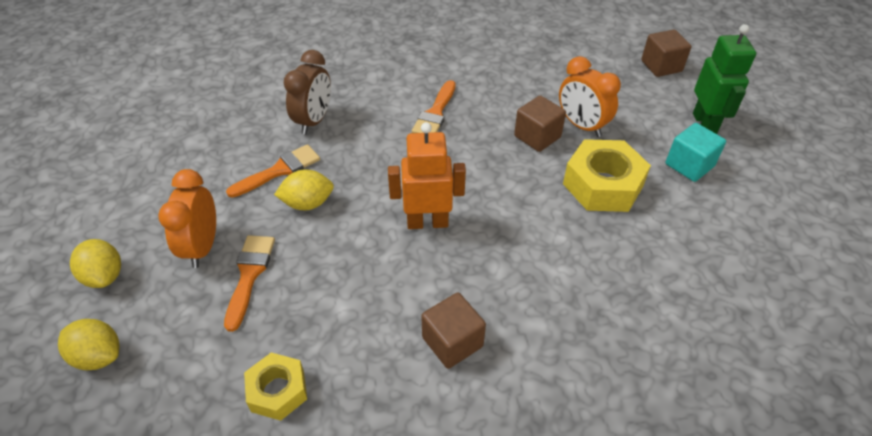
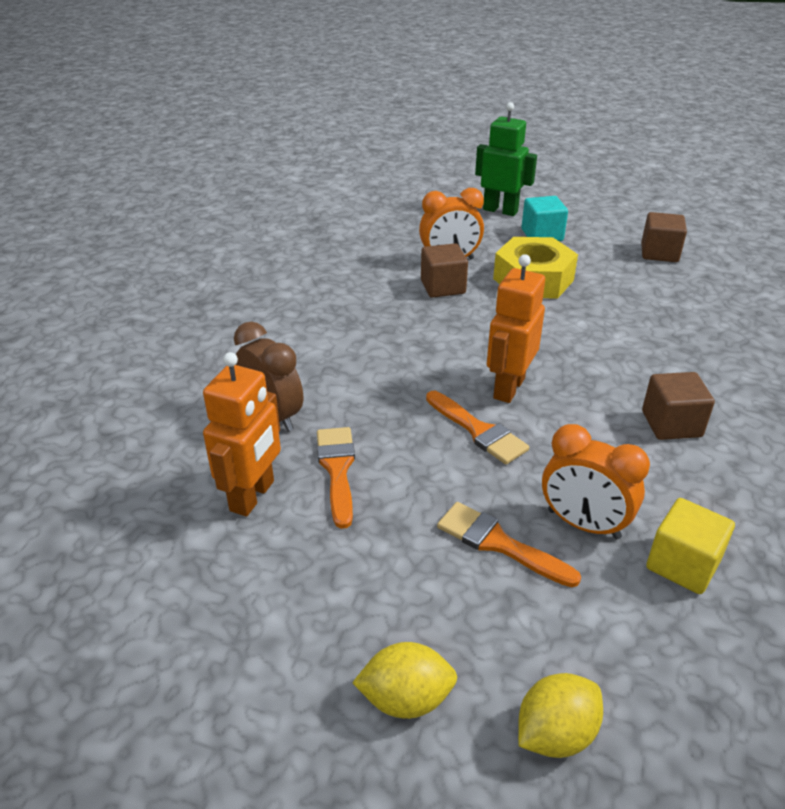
camera: 60 degrees left, 10 degrees down
(203, 247) = (421, 575): orange clock -> orange clock (583, 524)
(235, 146) = (253, 496): none -> orange robot
(278, 391) = (682, 564): yellow nut -> yellow cube
(308, 203) = (414, 462): yellow lemon -> none
(435, 113) = (350, 330): orange brush -> orange brush (478, 431)
(661, 66) = (410, 198): brown cube -> brown cube (659, 253)

